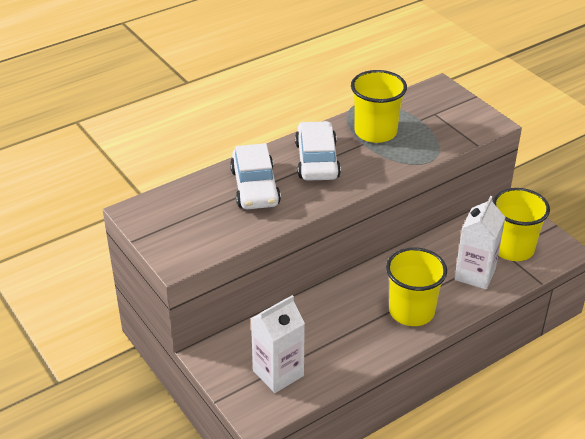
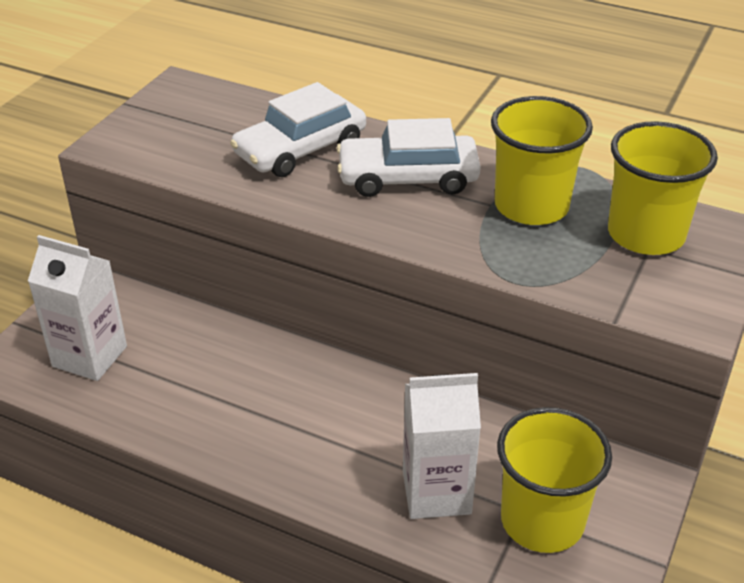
camera: 60 degrees right, 0 degrees up
(317, 160) = (408, 177): white car -> white car turned 150 degrees counterclockwise
(411, 311) = (295, 445): yellow cup -> yellow cup (646, 234)

